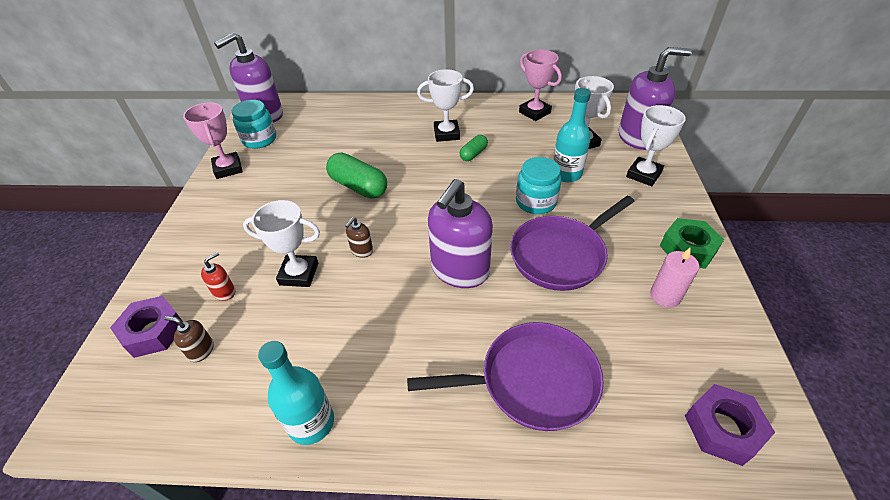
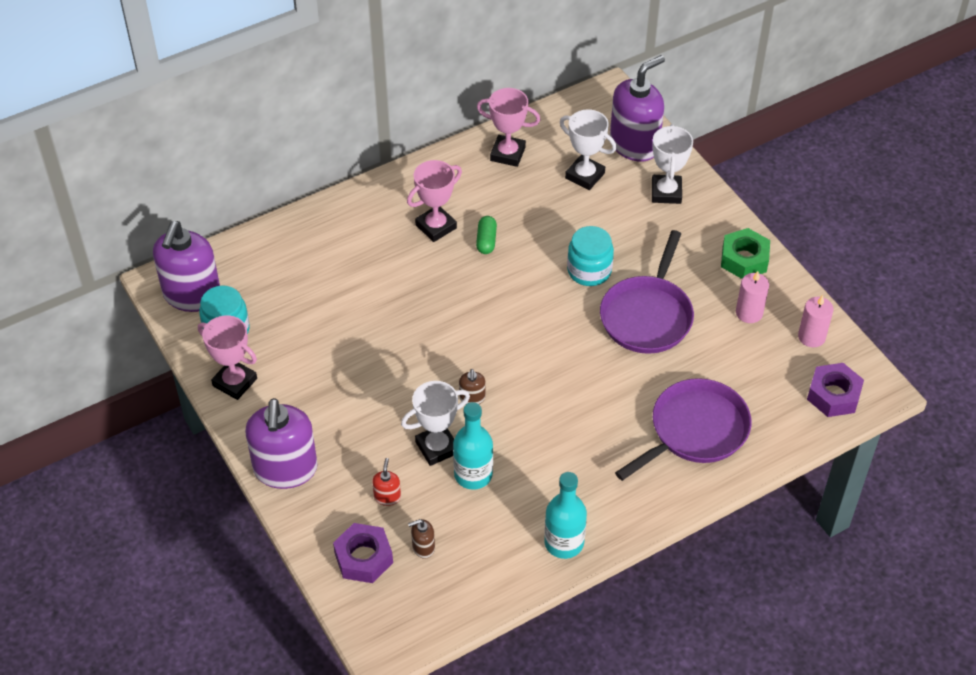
camera: 35 degrees left, 5 degrees up
(358, 186) = (403, 335): green capsule -> none
(446, 134) = (436, 226): white trophy -> pink trophy
(459, 270) = (574, 372): purple soap dispenser -> purple soap dispenser (285, 469)
(566, 174) = (595, 224): turquoise bottle -> turquoise bottle (473, 474)
(726, 350) = (811, 337): none -> pink candle

